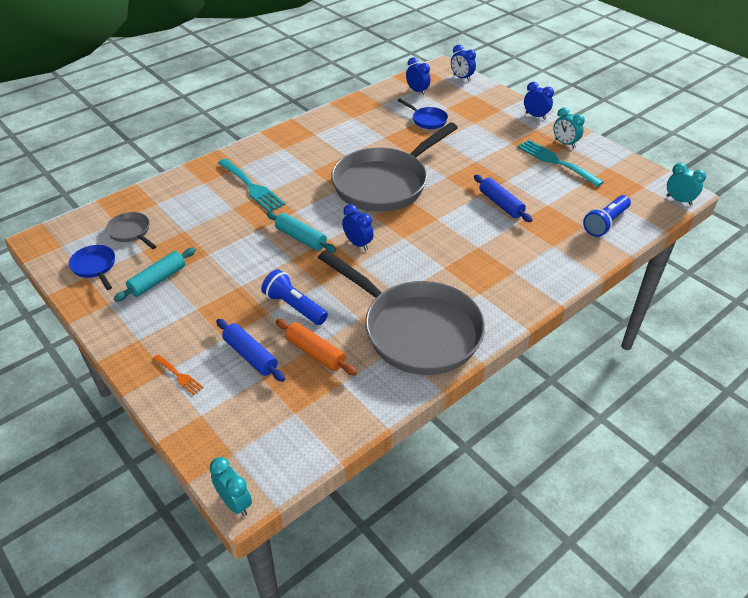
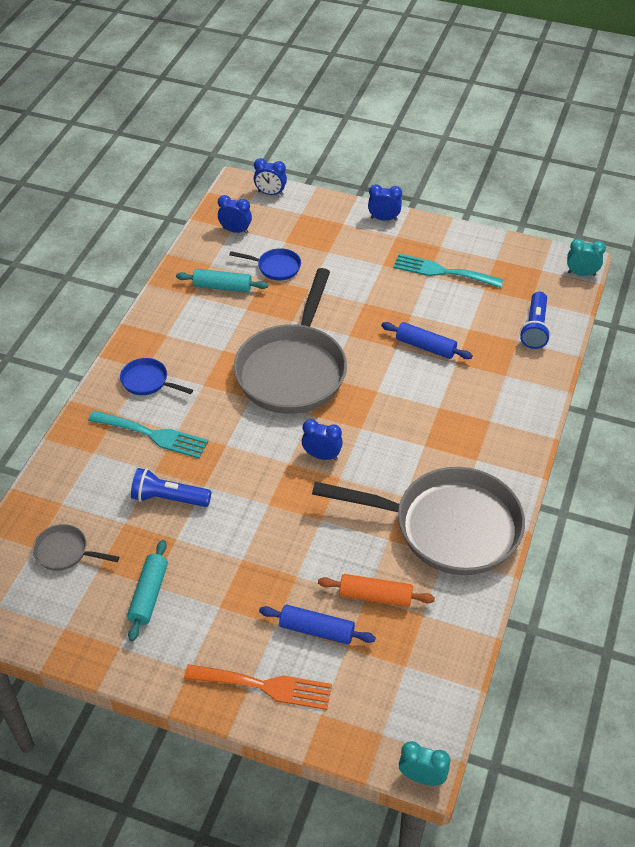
camera: 30 degrees left, 5 degrees up
(95, 267) = (63, 612): blue pan -> blue pan (147, 381)
(179, 376) = (265, 686): orange fork -> orange fork, size x1.95
(294, 307) = (316, 557): blue flashlight -> blue flashlight (169, 498)
(300, 238) = (258, 475): turquoise rolling pin -> turquoise rolling pin (222, 287)
(565, 143) = (436, 244): turquoise clock -> none

